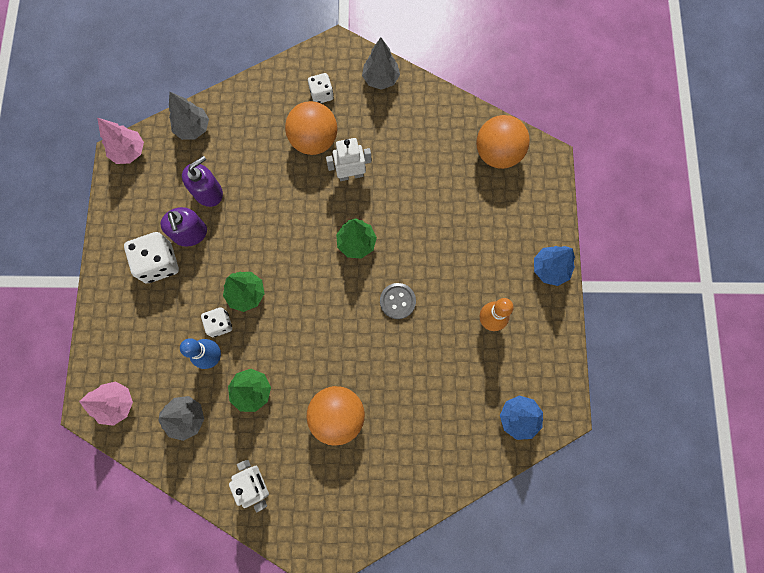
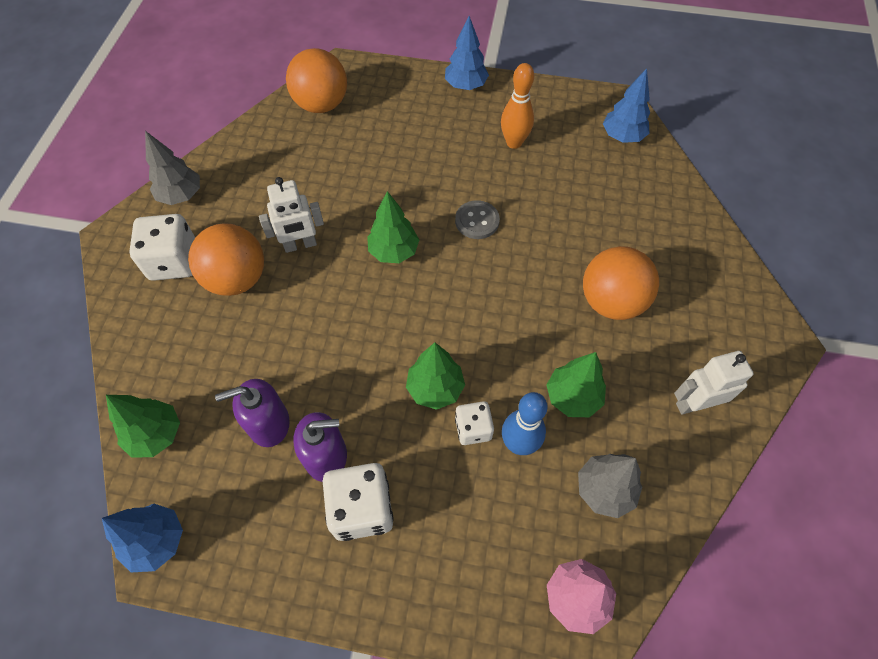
camera: 80 degrees left, 15 degrees down
(129, 152) = (157, 541): pink tree -> blue tree
(193, 128) = (156, 435): grey tree -> green tree
(208, 192) = (268, 423): purple soap dispenser -> purple soap dispenser turned 75 degrees counterclockwise
(321, 94) = (174, 262): white dice -> white dice, size x1.67
(351, 174) = (300, 245): white robot -> white robot turned 105 degrees counterclockwise

